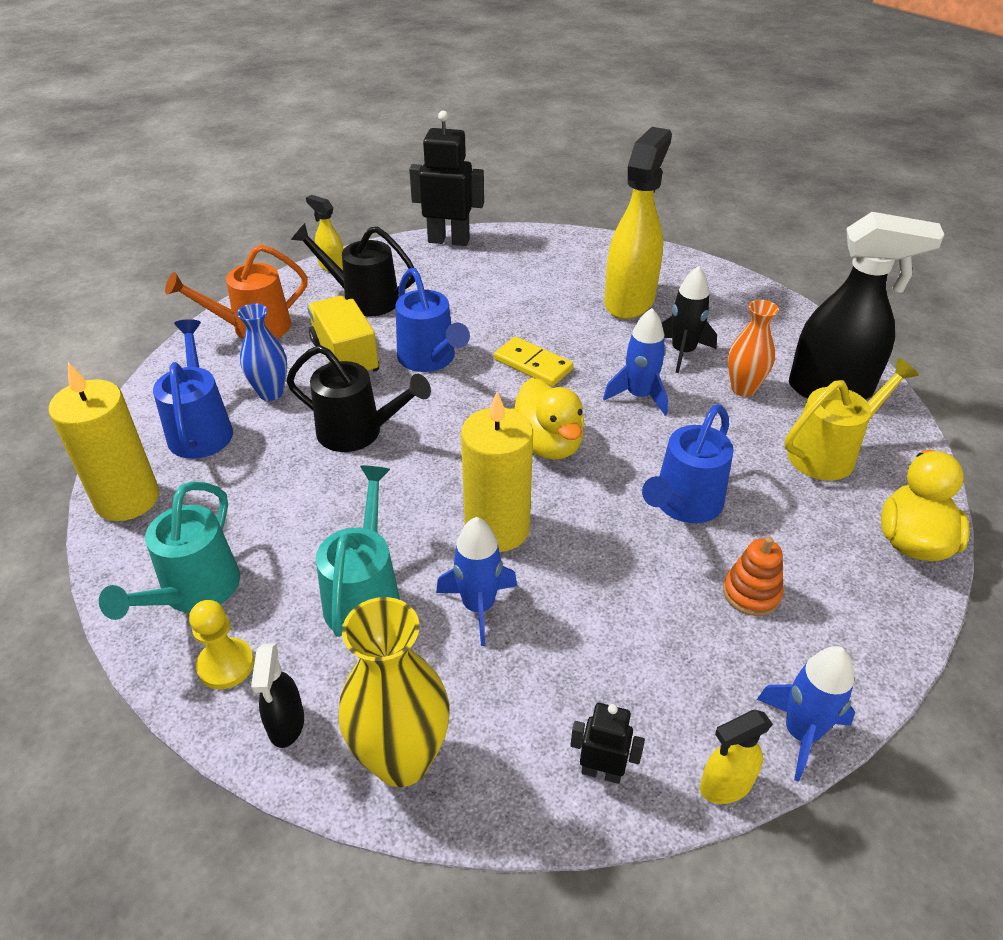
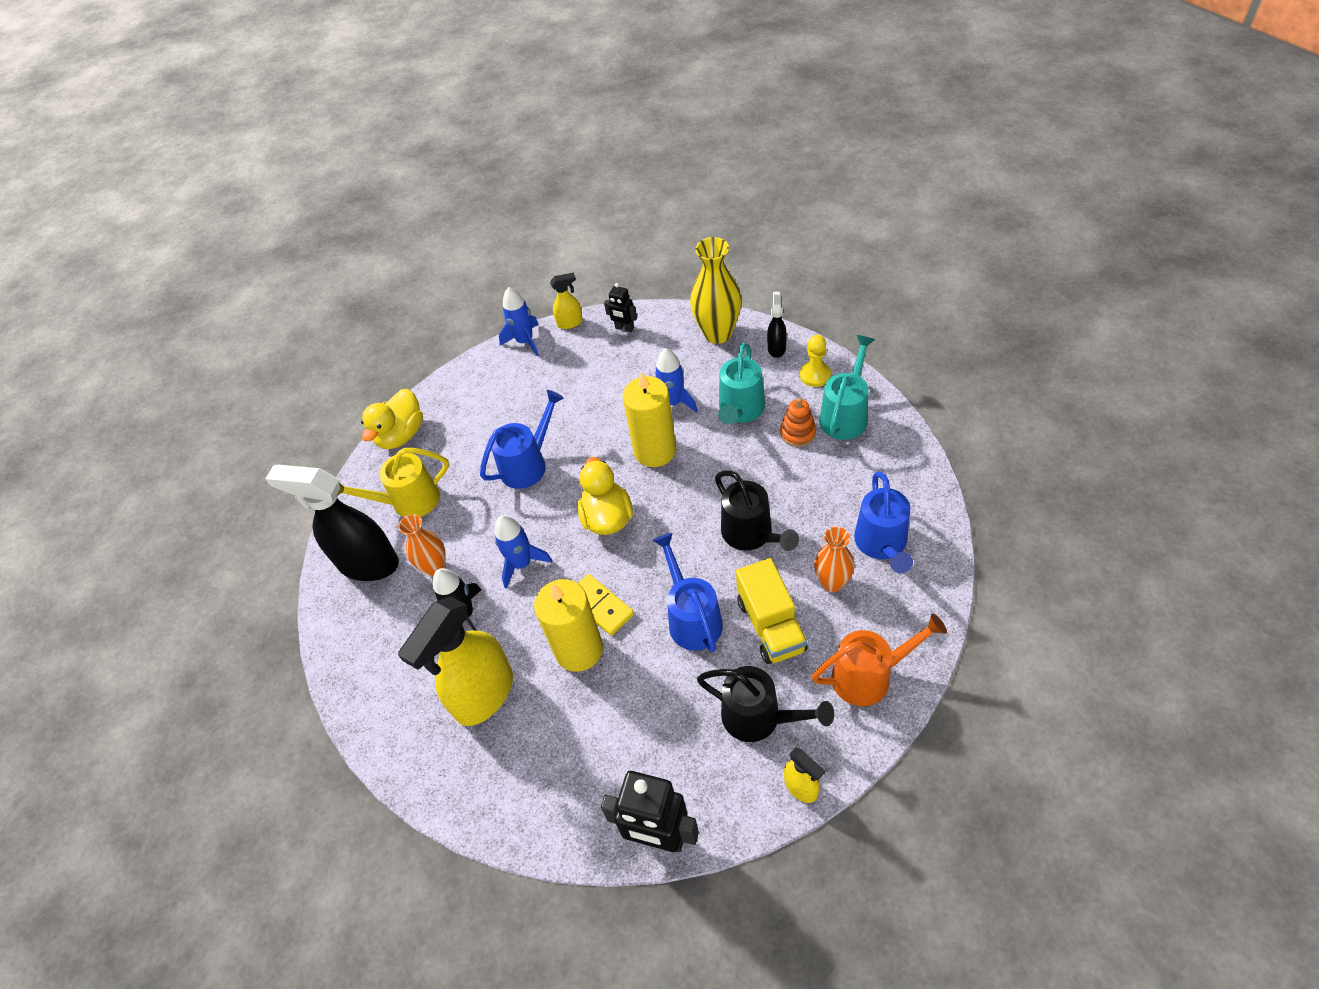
camera: 165 degrees left, 10 degrees up
(127, 499) = (916, 481): yellow candle -> yellow candle (579, 649)
(271, 393) = (832, 582): blue vase -> orange vase
(359, 432) = (752, 535): black watering can -> black watering can turned 150 degrees counterclockwise
(751, 593) = (514, 406): orange stacking toy -> orange stacking toy (798, 433)

